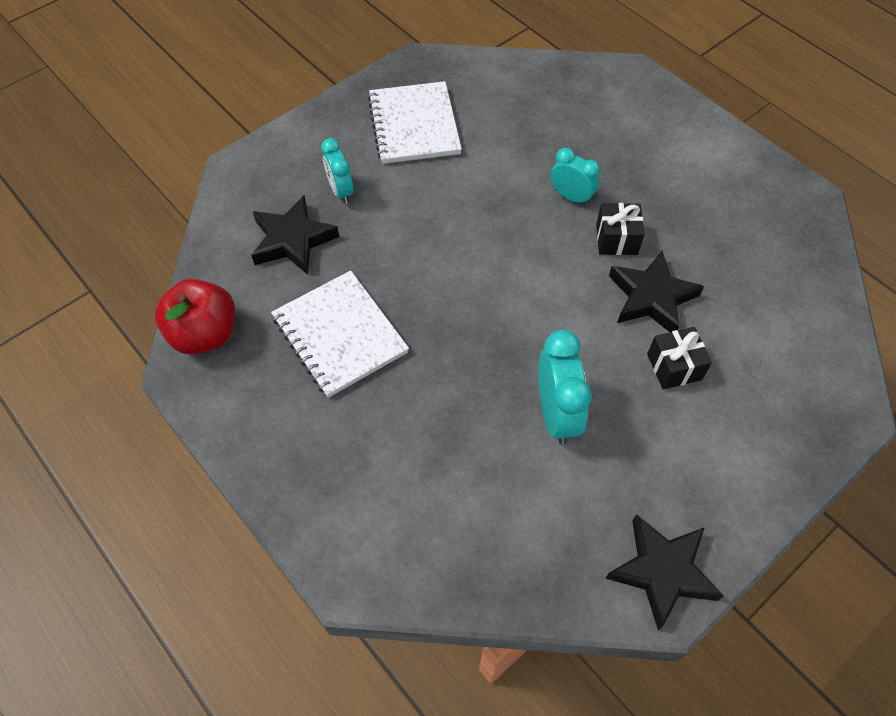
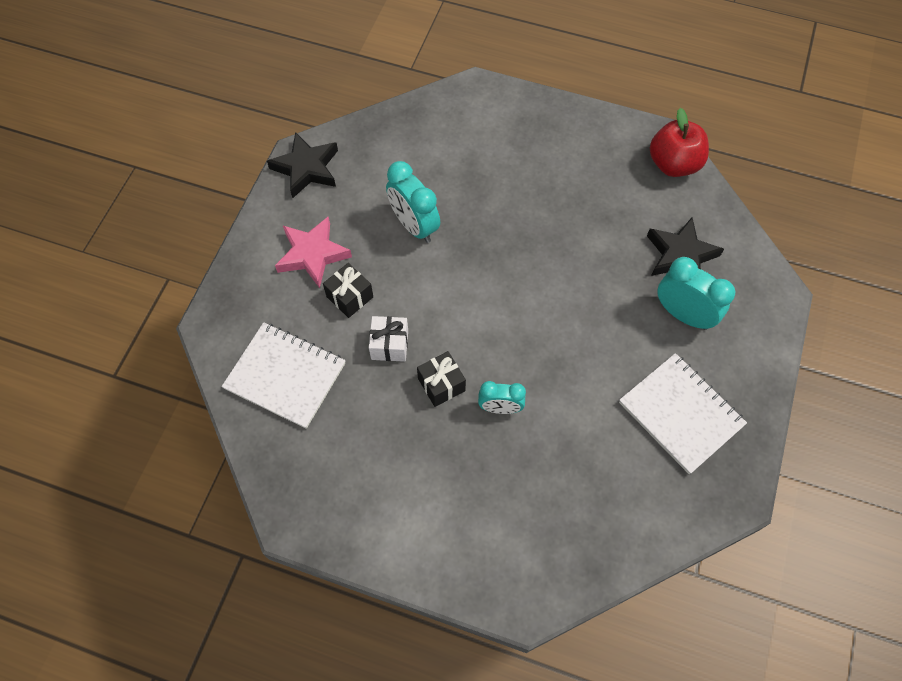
camera: 150 degrees right, 5 degrees up
(340, 335) = (589, 206): white notebook -> white notebook (285, 376)
(341, 191) = (683, 314): turquoise clock -> turquoise clock, size x1.56
(651, 297) = (389, 345): black star -> white gift
(699, 439) = (312, 254): none -> pink star

